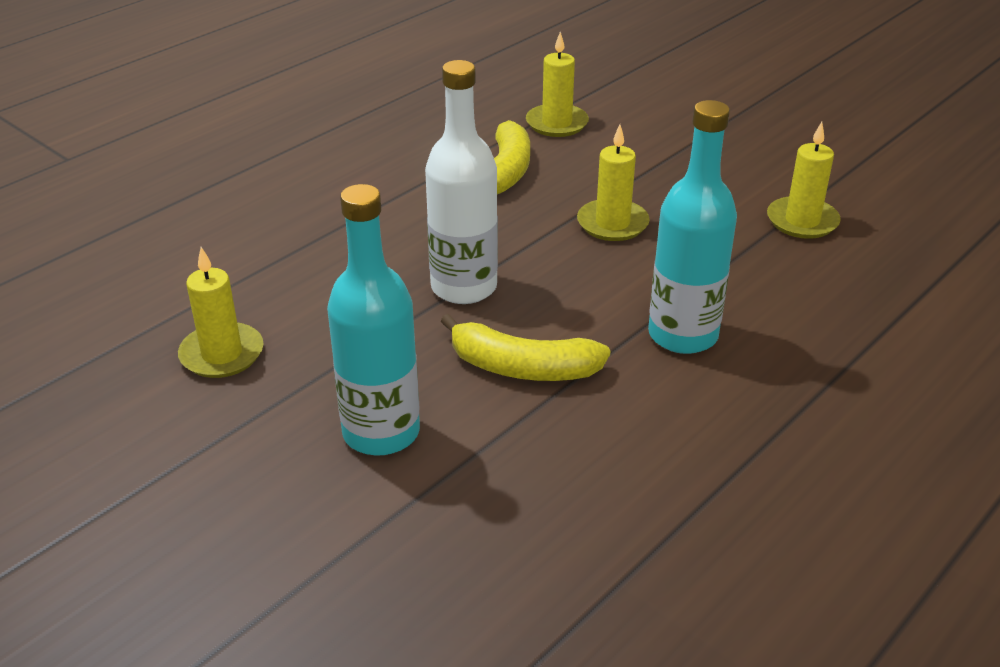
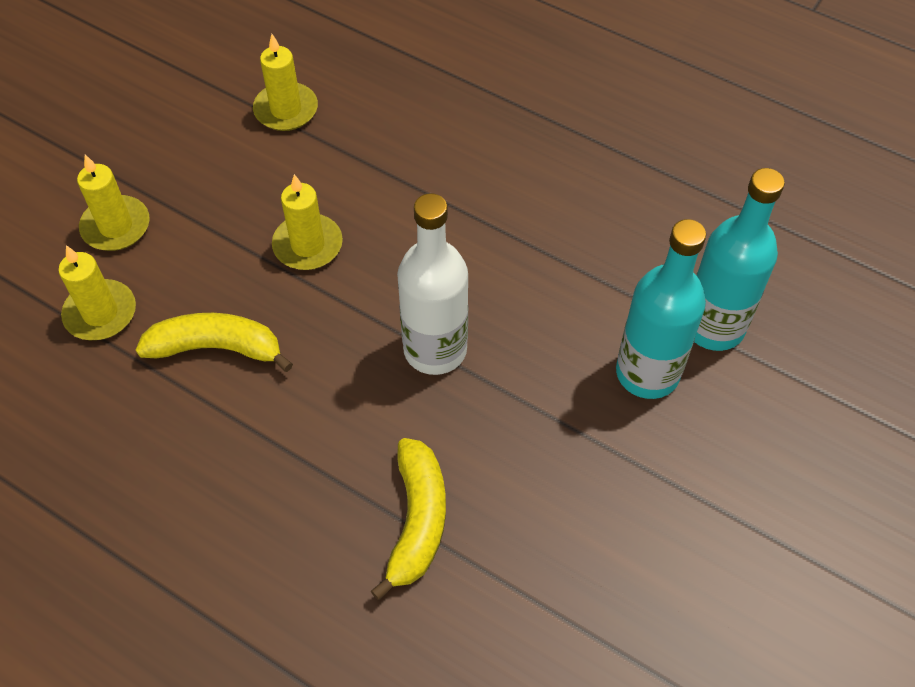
camera: 100 degrees left, 20 degrees up
(222, 354) = (583, 531): yellow candle -> yellow candle (116, 226)
(522, 368) = (540, 288): yellow banana -> yellow banana (417, 521)
(683, 335) = (471, 186): turquoise bottle -> turquoise bottle (713, 326)

